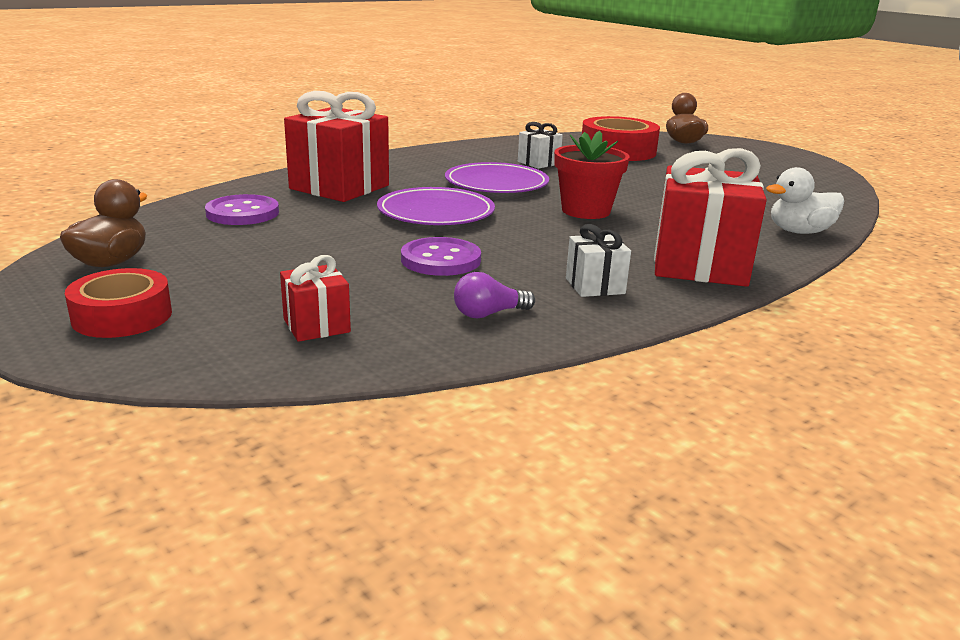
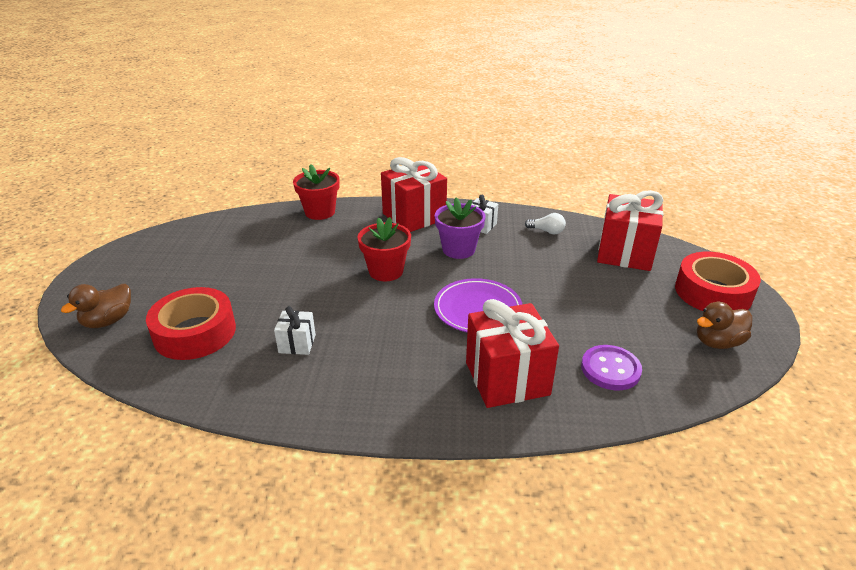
camera: 135 degrees left, 10 degrees up
(122, 316) = (713, 292): red tape -> red tape, size x1.52
(316, 326) = (625, 253): red gift -> red gift, size x2.03
(440, 260) = (528, 268): purple button -> none
(489, 314) = (546, 231): purple light bulb -> white light bulb
(496, 184) = (385, 326): purple plate -> none
(560, 250) = (458, 249): none -> purple flower pot
(799, 232) = (320, 212): white duck -> red flower pot

